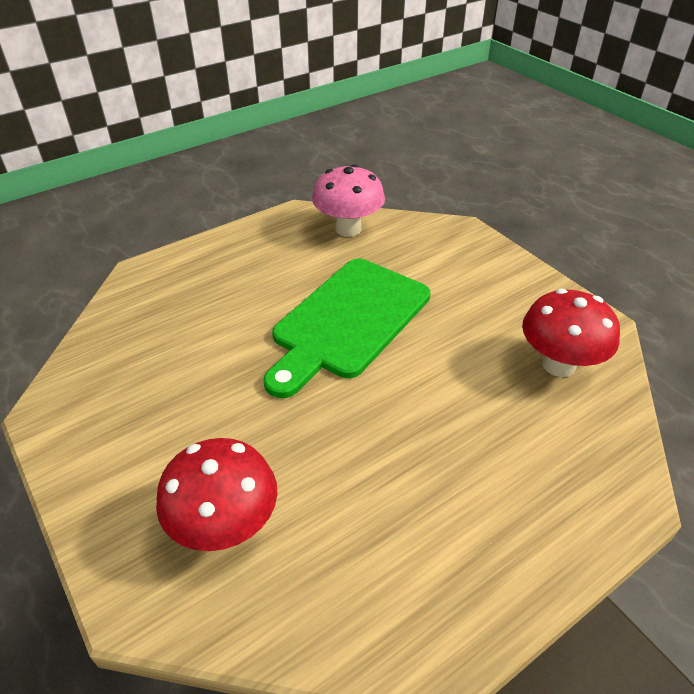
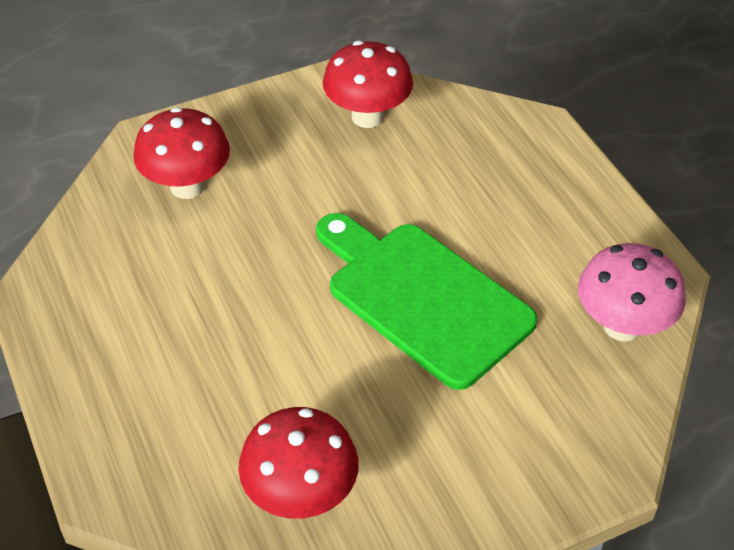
camera: 100 degrees right, 5 degrees up
(116, 383) = (367, 116): none -> red mushroom

